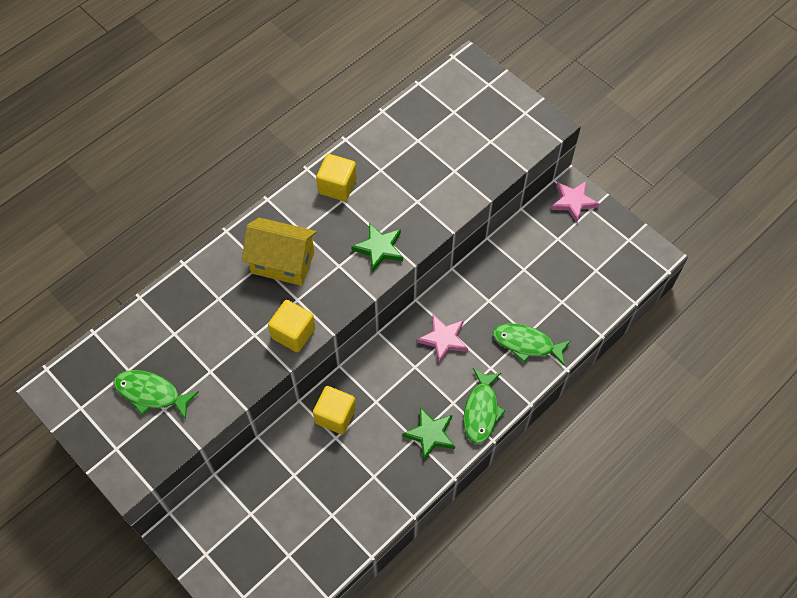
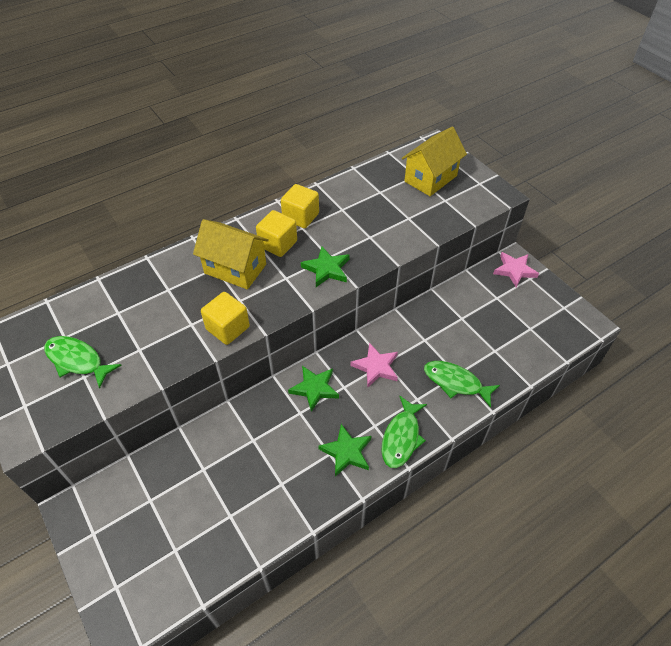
camera: 10 degrees right, 10 degrees down
(335, 416) = (258, 419): yellow cube -> yellow cube (278, 244)
(385, 373) = (314, 388): none -> green star
(470, 114) = (430, 178): none -> yellow house

